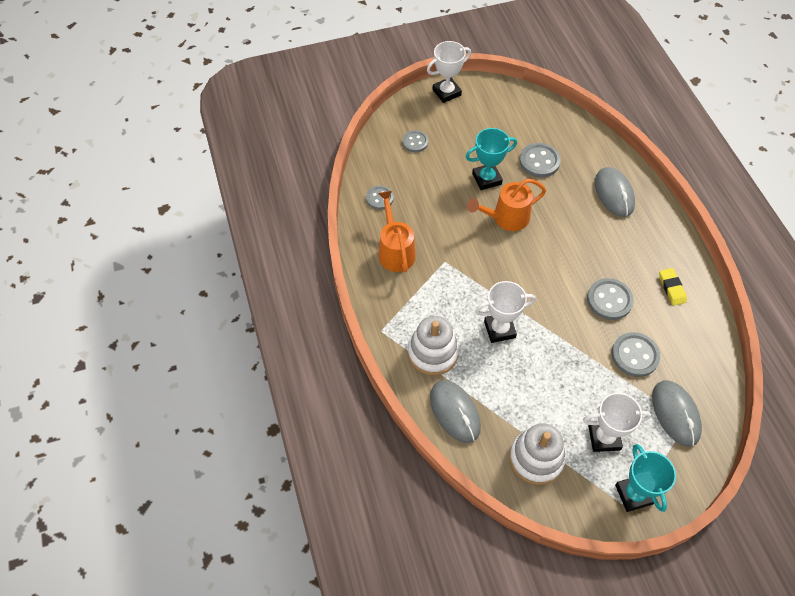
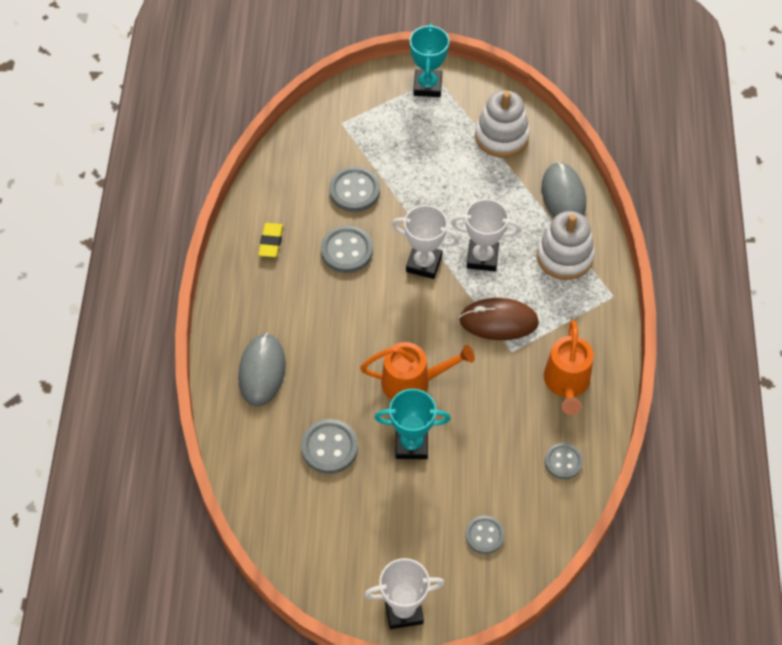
camera: 160 degrees left, 0 degrees up
(464, 281) = (498, 321): none -> brown mouse
(604, 438) = (428, 133): white trophy -> white trophy (424, 264)
(675, 414) = (348, 132): grey mouse -> none

